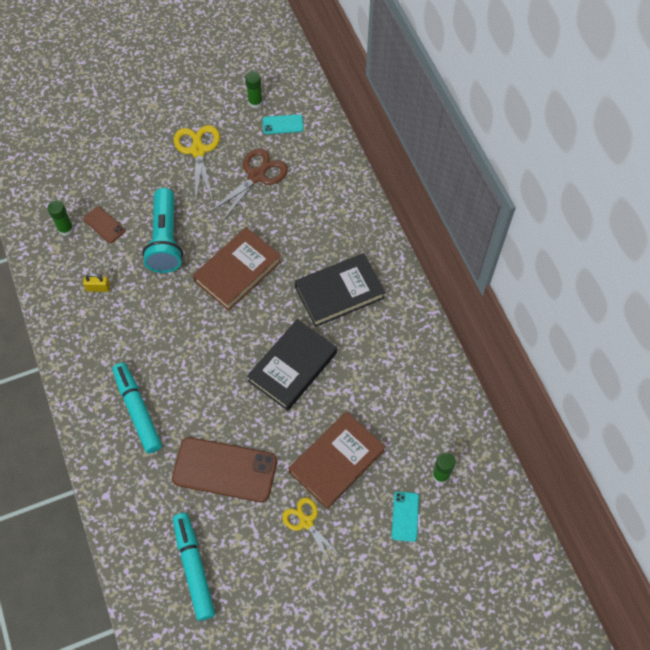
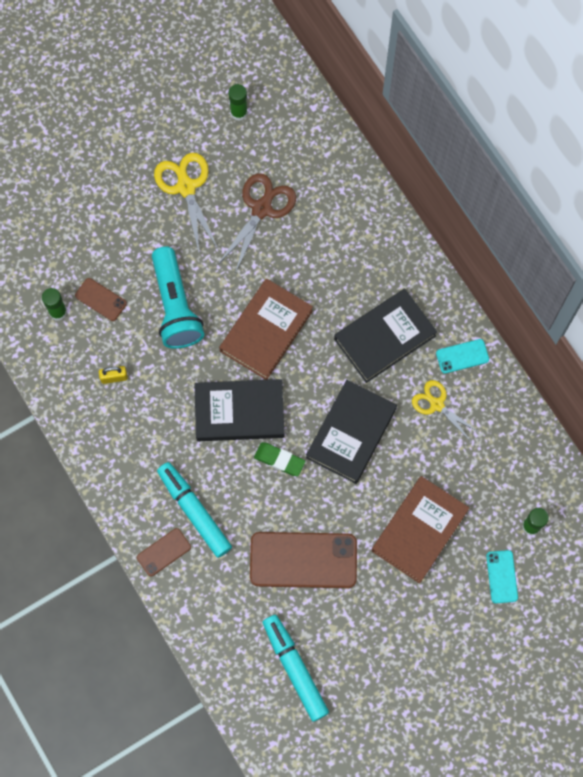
camera: 10 degrees left, 10 degrees up
(101, 441) = (163, 552): none -> brown phone
(198, 333) = (239, 412): none -> black book
(224, 379) = (279, 460): none -> green eraser
(283, 124) = (277, 137): turquoise phone -> turquoise phone (462, 356)
(306, 522) = (400, 601): yellow scissors -> yellow scissors (437, 404)

